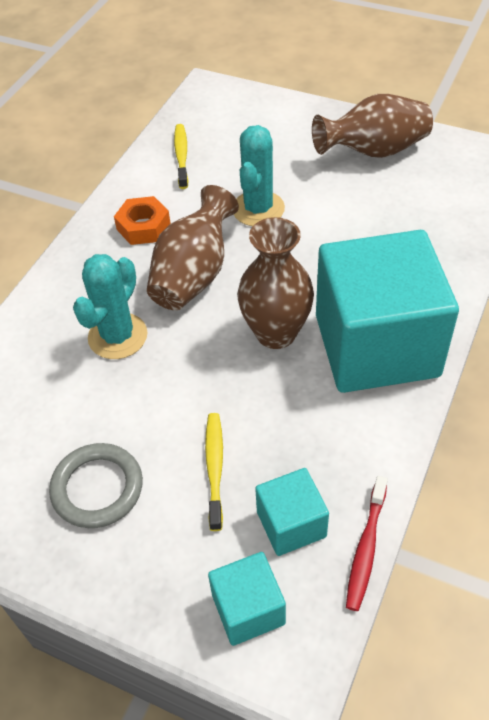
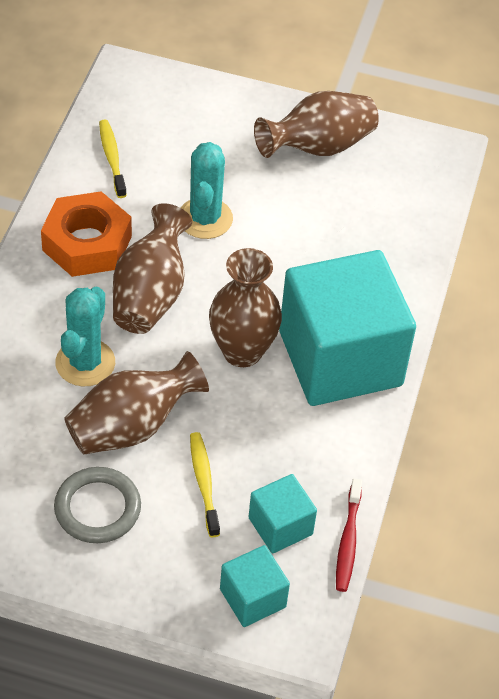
camera: 15 degrees left, 0 degrees up
(143, 227) = (87, 243): orange nut -> orange nut, size x1.58
(150, 403) = (131, 426): none -> brown vase

